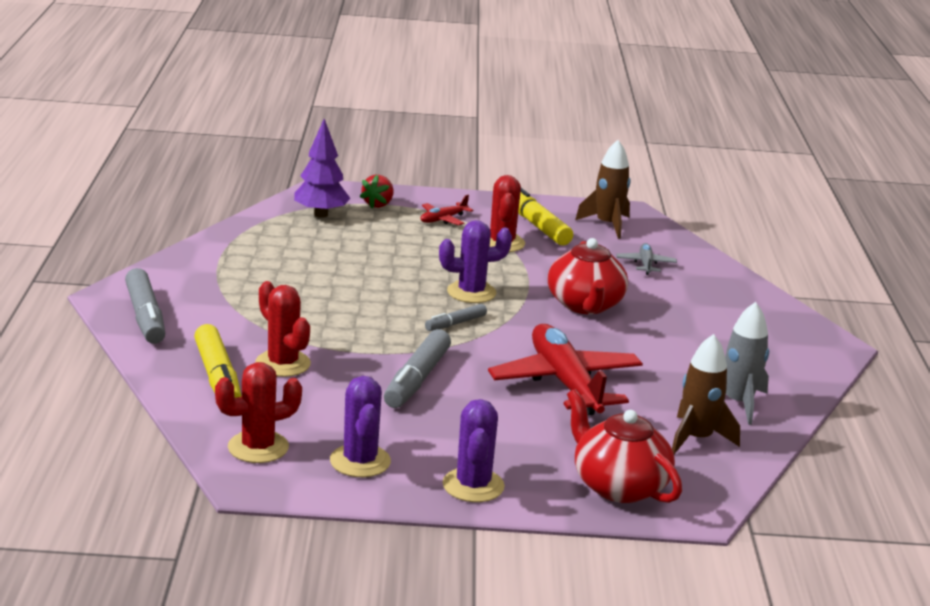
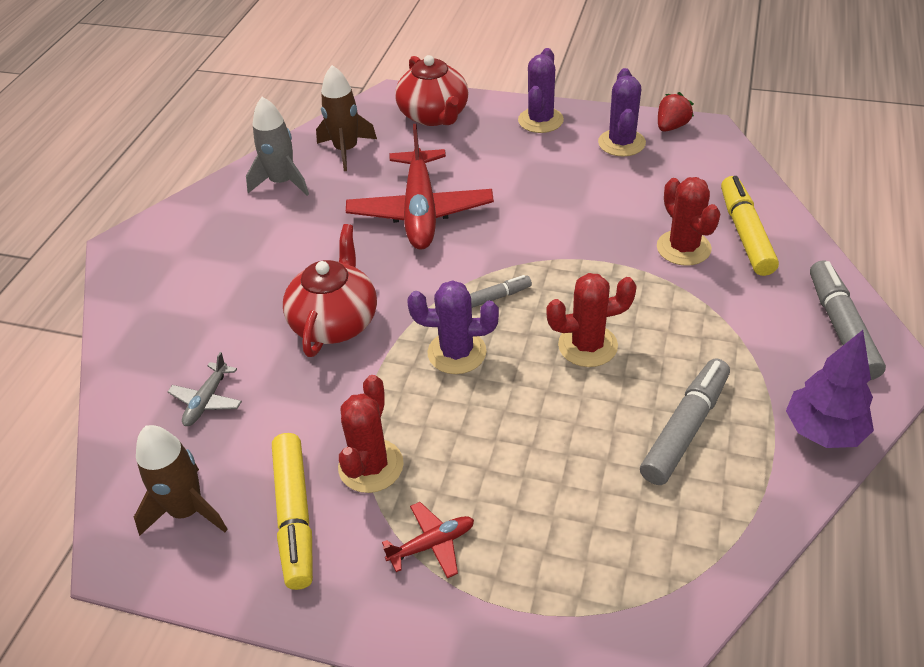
camera: 160 degrees left, 20 degrees up
(258, 447) = (702, 158): red cactus -> red cactus (587, 345)
(321, 214) = (625, 573): purple tree -> purple tree (823, 432)
(378, 204) = (525, 605): red strawberry -> red strawberry (671, 126)
(417, 379) = (556, 222): grey marker -> grey marker (685, 428)

